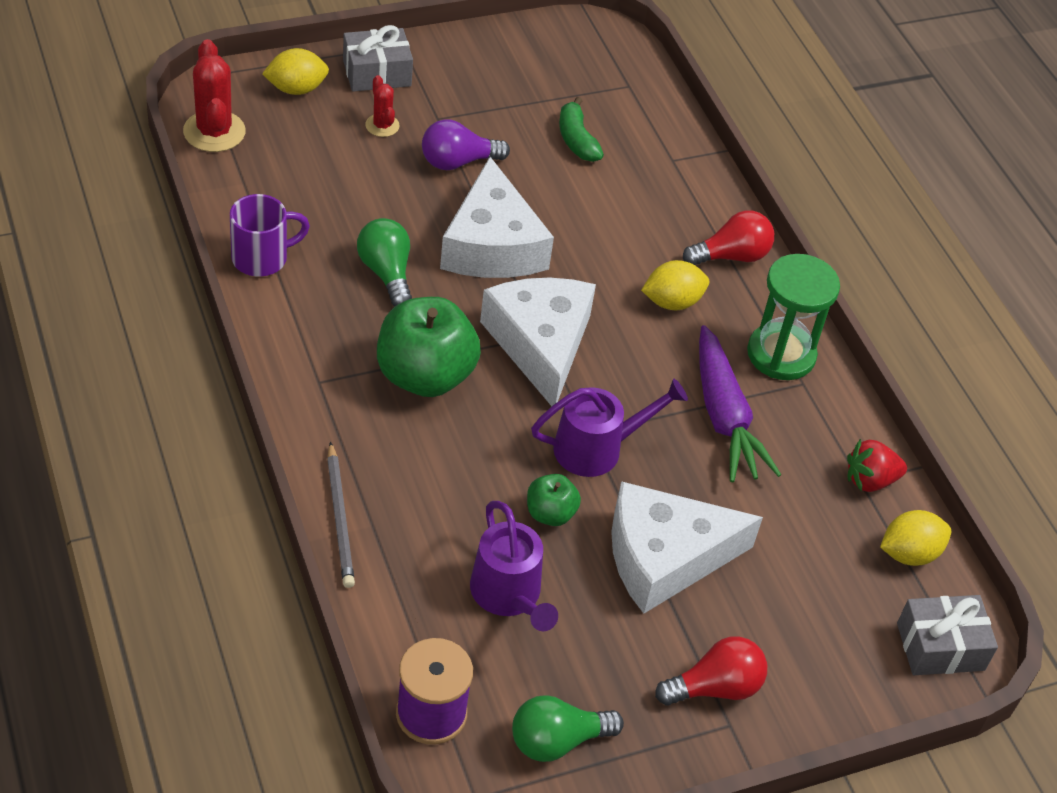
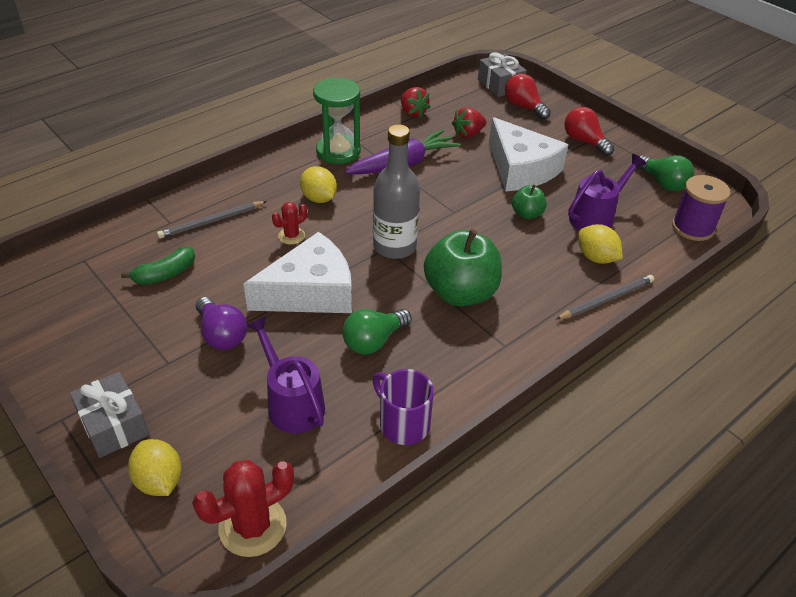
camera: 105 degrees left, 5 degrees down
(382, 125) = (192, 397): red cactus -> red cactus (291, 236)
(540, 344) = (394, 246): white cheese -> grey bottle
(597, 448) = (464, 206): purple watering can -> purple watering can (291, 403)
(660, 194) = (211, 222): none -> grey pencil
(731, 256) = (260, 181): red light bulb -> red light bulb (524, 107)
(784, 529) = (468, 134): none -> red strawberry
(909, 553) = (452, 97): yellow lemon -> yellow lemon (596, 258)

